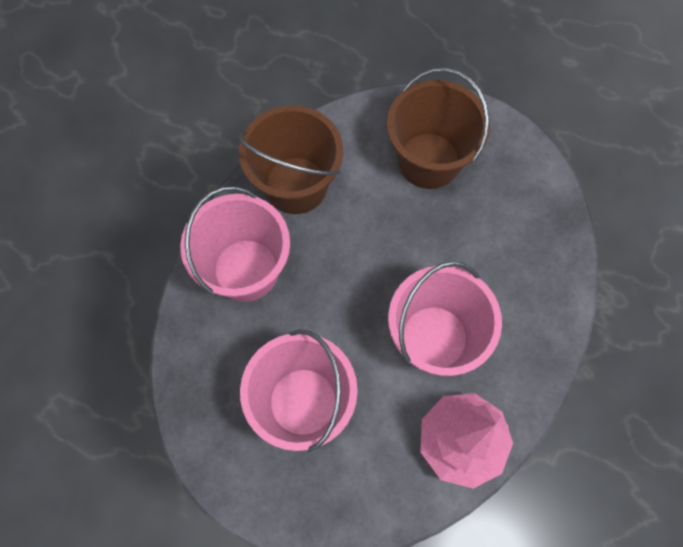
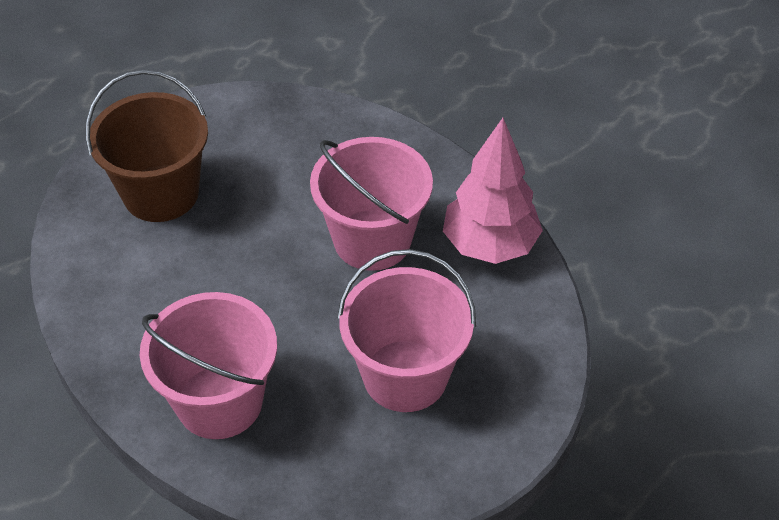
camera: 75 degrees left, 20 degrees down
(296, 185) = (129, 326): brown bucket -> none

